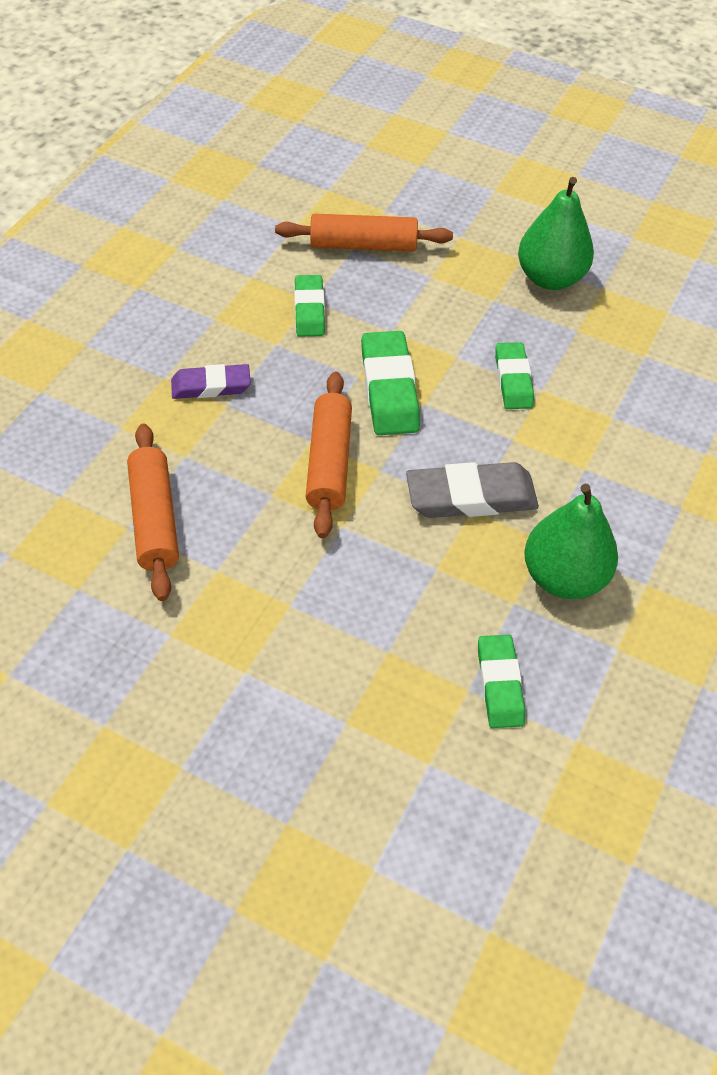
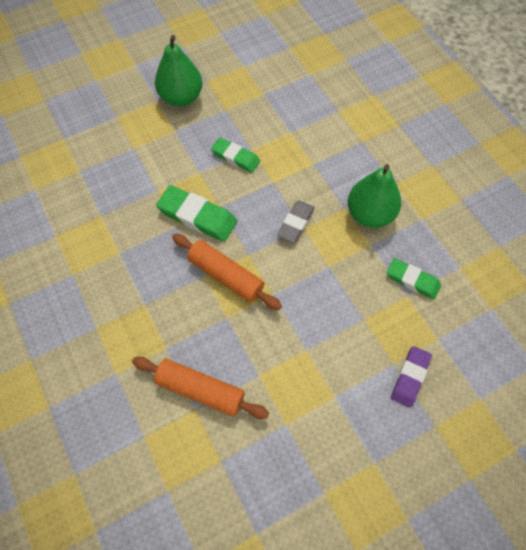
camera: 55 degrees left, 10 degrees up
(211, 386) = (123, 305): purple eraser -> purple eraser (410, 377)
(309, 310) = (108, 221): green eraser -> none
(363, 245) = (82, 165): orange rolling pin -> none
(471, 496) = (296, 223): grey eraser -> grey eraser, size x0.66

